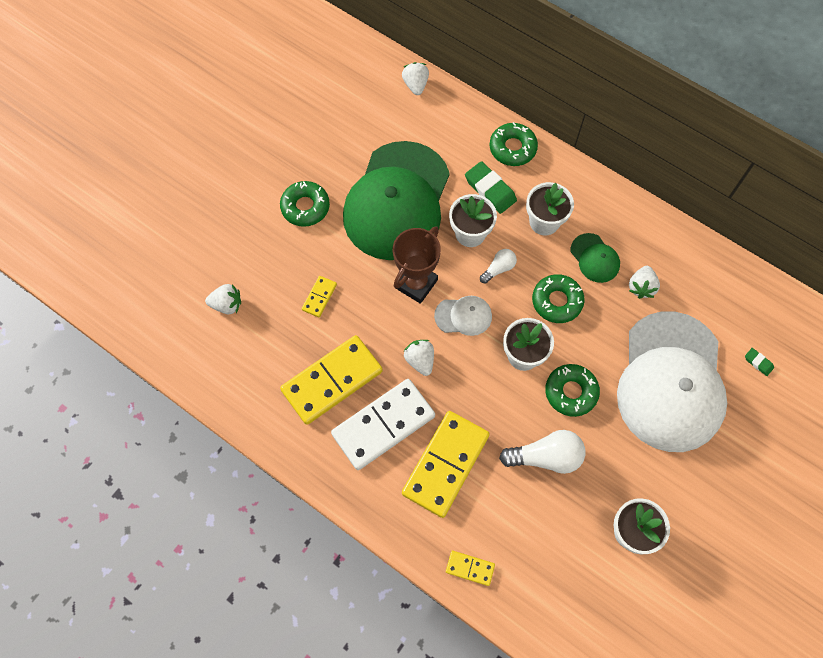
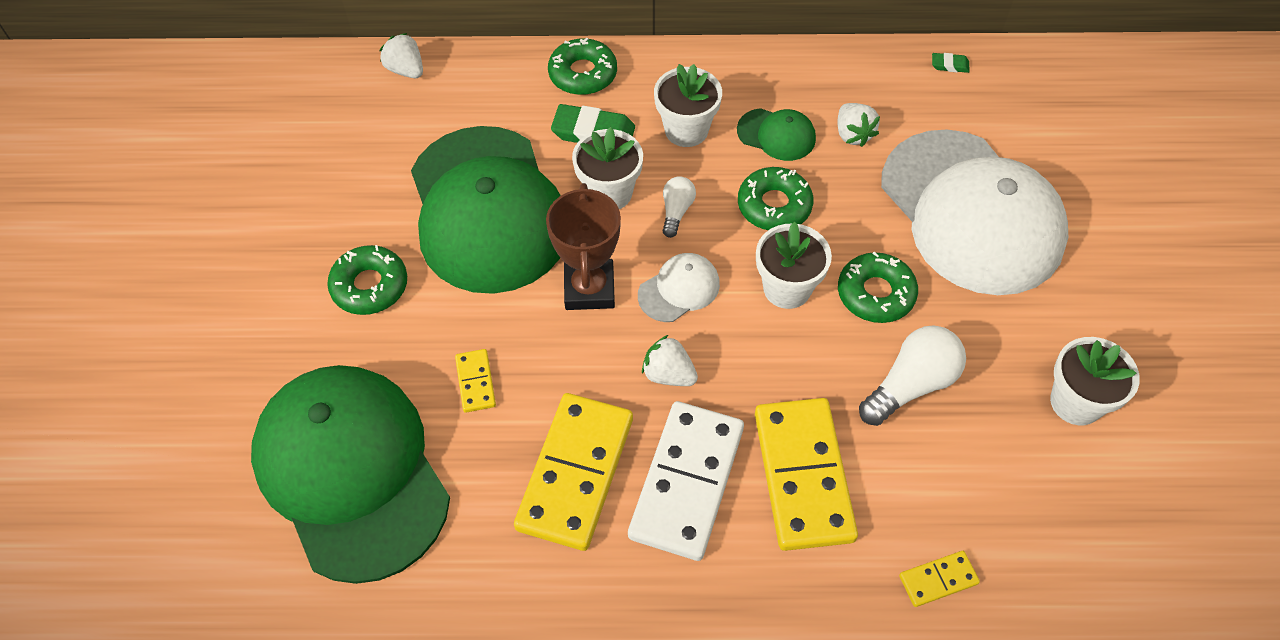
camera: 35 degrees left, 10 degrees down
(227, 305) = (351, 472): white strawberry -> green cap
(758, 362) = (1040, 136): green eraser -> green eraser (949, 65)

